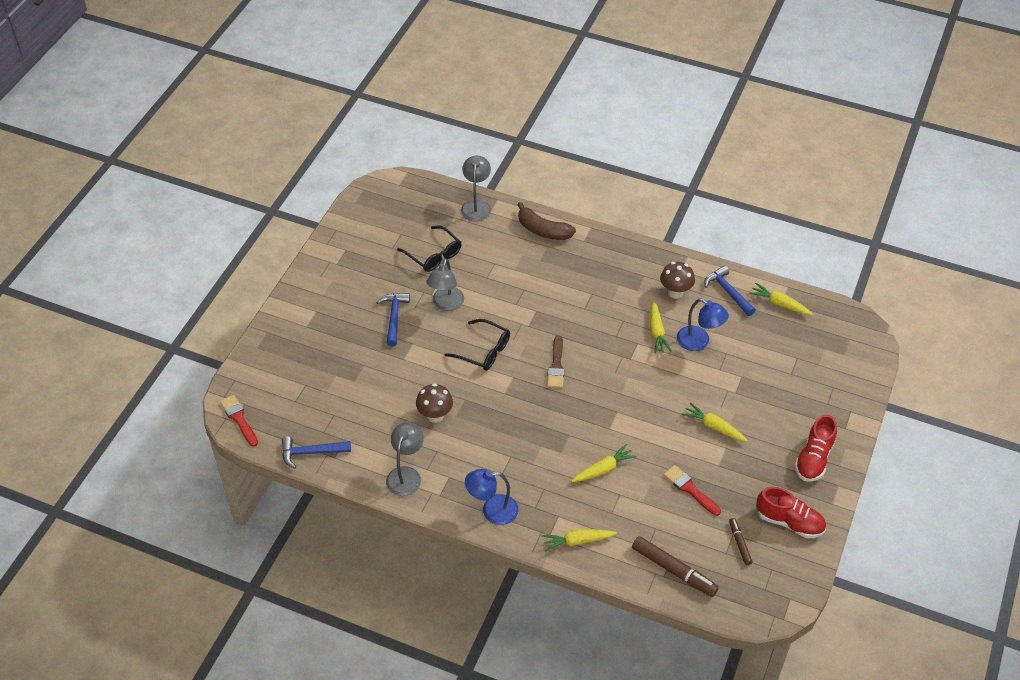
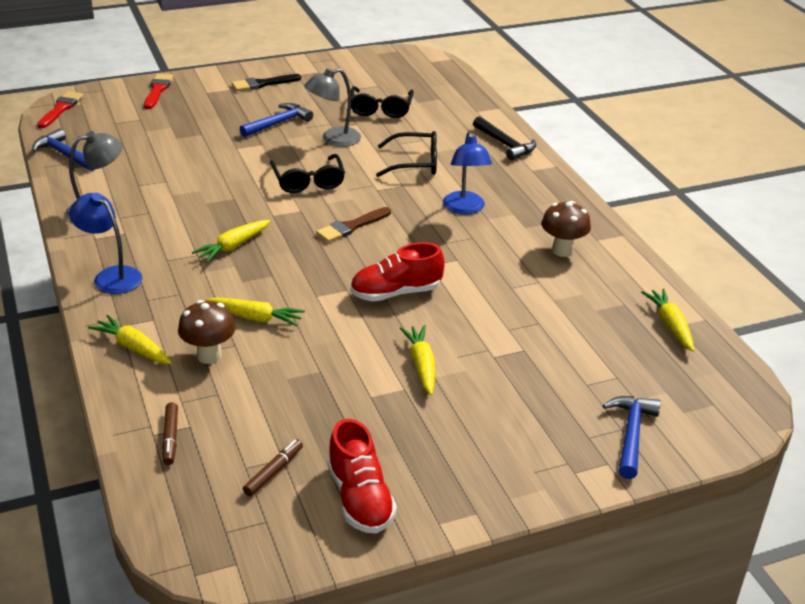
camera: 45 degrees right, 15 degrees down
(329, 290) = (262, 84): none -> black brush
(435, 416) = (191, 192): brown mushroom -> brown mushroom (209, 356)
(476, 205) = (473, 102): grey lamp -> none
(518, 287) = (415, 163): none -> black glasses
(543, 230) = (505, 144): brown banana -> black hammer
(657, 331) = (492, 264): yellow carrot -> yellow carrot (233, 246)
(674, 570) = (171, 438): brown marker -> brown marker, size x0.55
(690, 489) = (306, 391): red brush -> red brush (157, 90)
(699, 342) = (523, 297): blue lamp -> blue lamp (465, 209)
(727, 292) = (623, 282): blue hammer -> blue hammer (631, 434)
(814, 459) = (487, 469): red shoe -> red shoe (396, 293)

